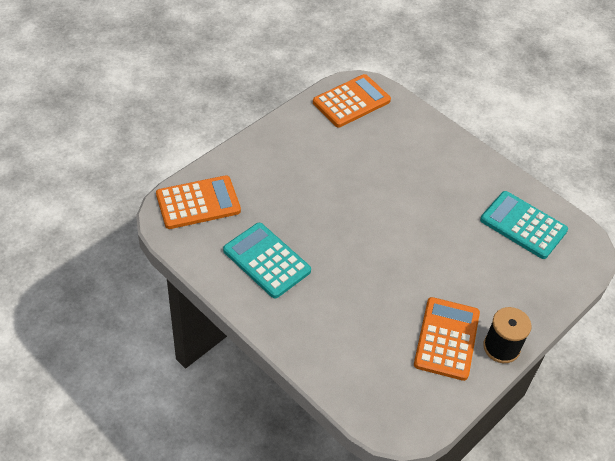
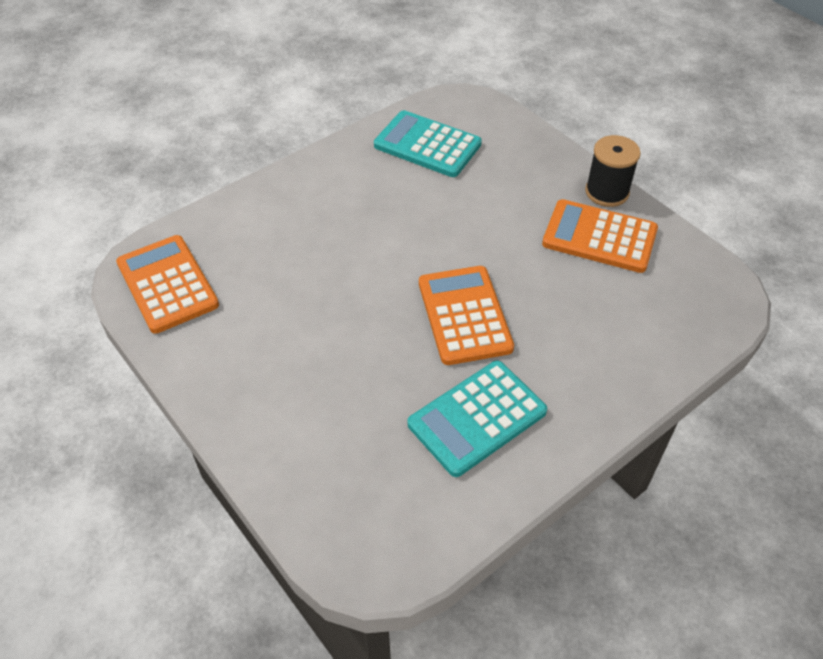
camera: 80 degrees left, 0 degrees up
(198, 203) = (351, 511): orange calculator -> orange calculator (464, 315)
(523, 225) = (427, 145): turquoise calculator -> turquoise calculator turned 75 degrees clockwise

